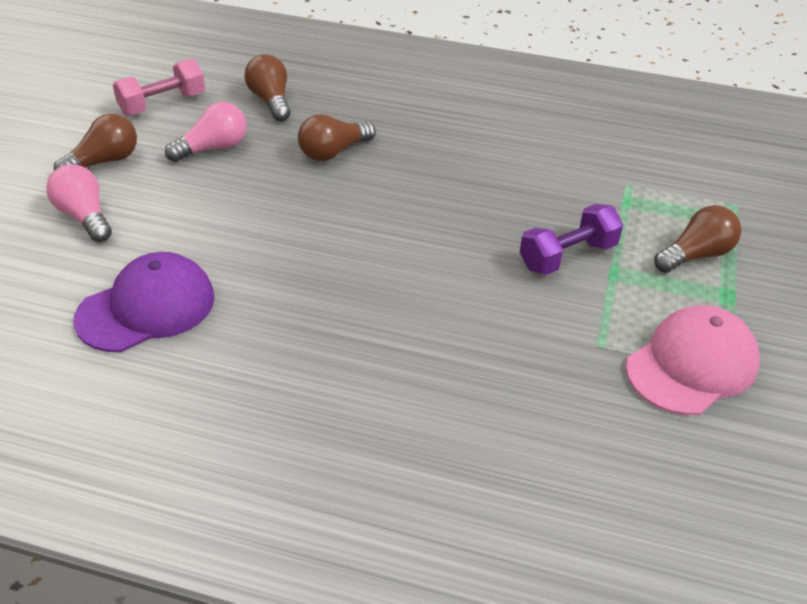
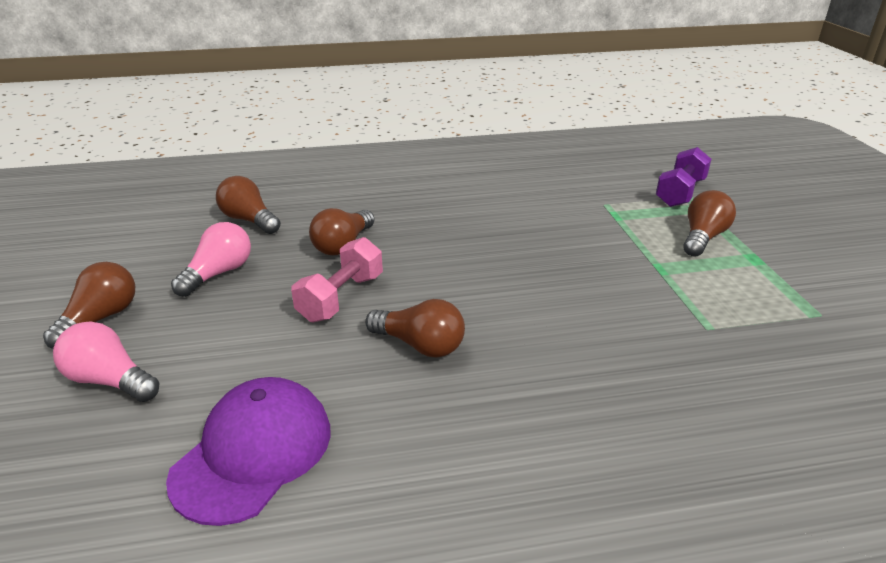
camera: 25 degrees left, 10 degrees down
(163, 104) = (135, 250): pink dumbbell -> pink dumbbell (341, 298)
(326, 269) = (420, 345): none -> brown light bulb
(567, 256) = (614, 267): purple dumbbell -> purple dumbbell (680, 193)
(692, 365) = (787, 317): pink cap -> none

